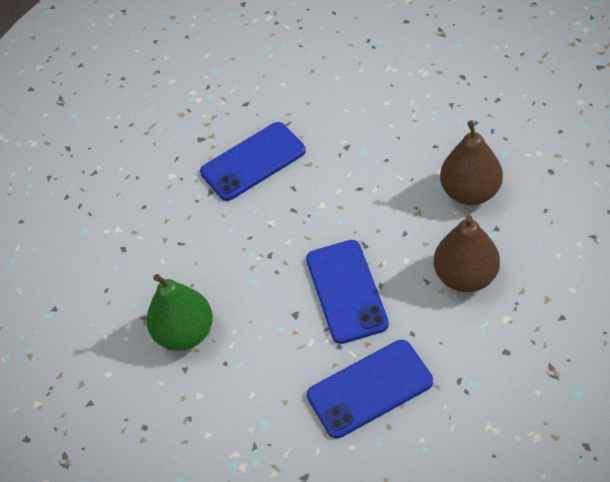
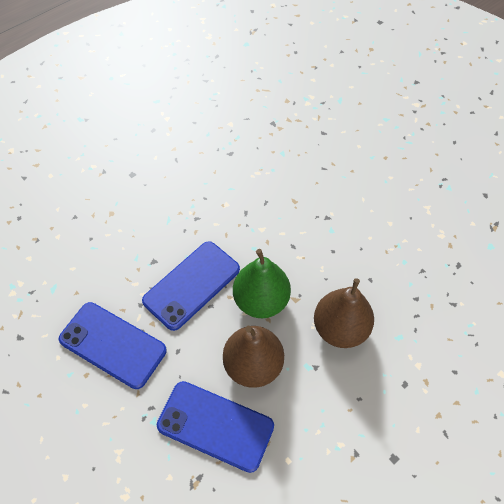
camera: 50 degrees right, 5 degrees up
(185, 333) = (103, 201): green pear -> green pear (261, 300)
(253, 161) = (273, 165): blue phone -> blue phone (215, 426)

